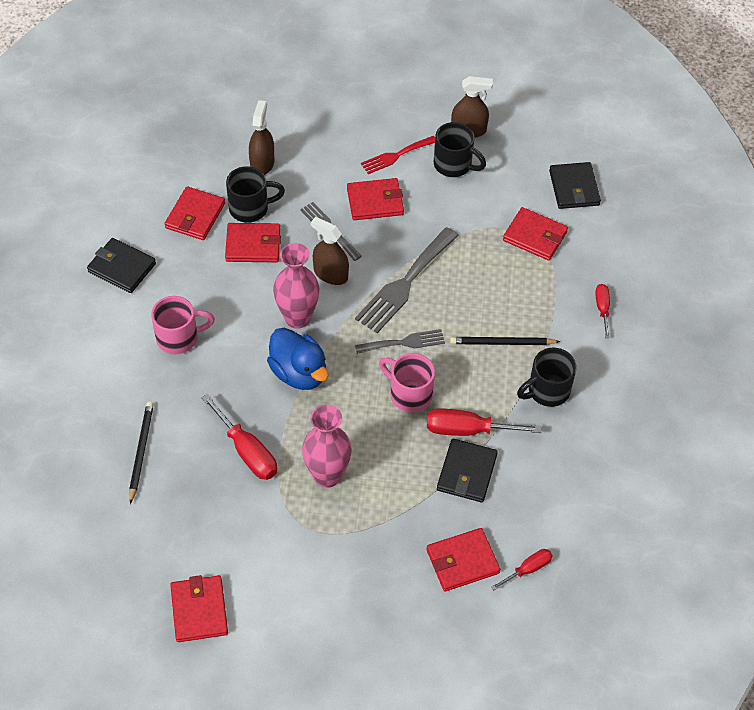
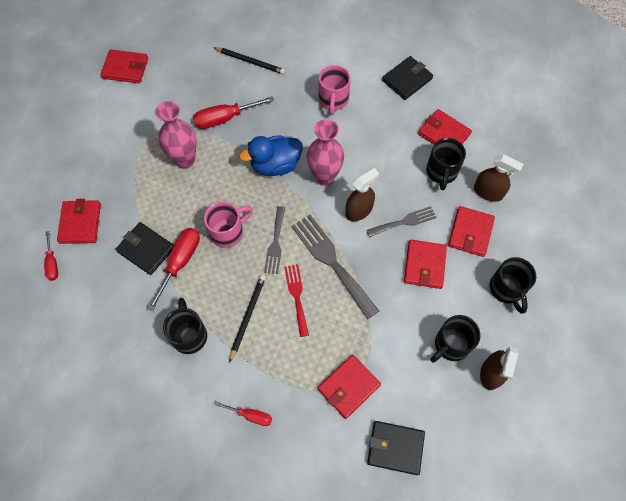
camera: 110 degrees right, 10 degrees up
(253, 245) = (404, 165): red wallet -> red wallet (470, 232)
(374, 131) = (507, 289): none -> black mug
(396, 156) = (473, 298): red fork -> red fork (296, 296)

